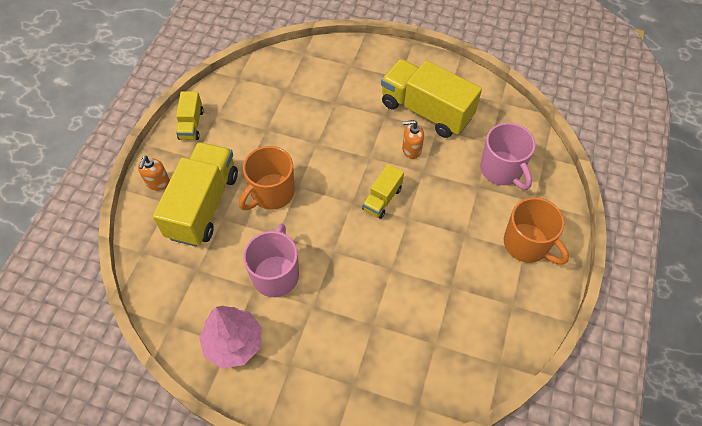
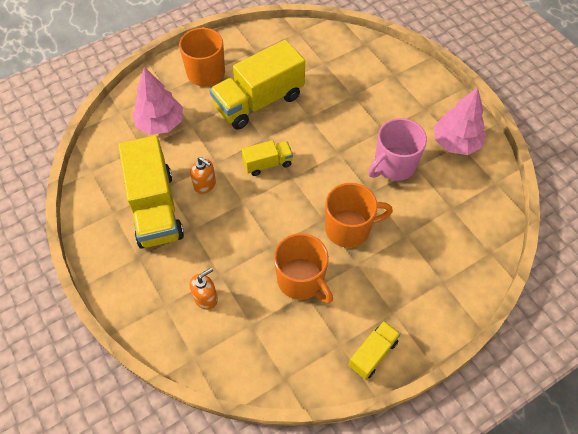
camera: 140 degrees left, 0 degrees up
(158, 183) = (443, 310): orange soap dispenser -> orange soap dispenser (206, 298)
(203, 205) = (414, 258): yellow truck -> yellow truck (259, 102)
(276, 135) = (301, 280): none -> orange mug
(502, 170) = (160, 123): pink mug -> pink tree

